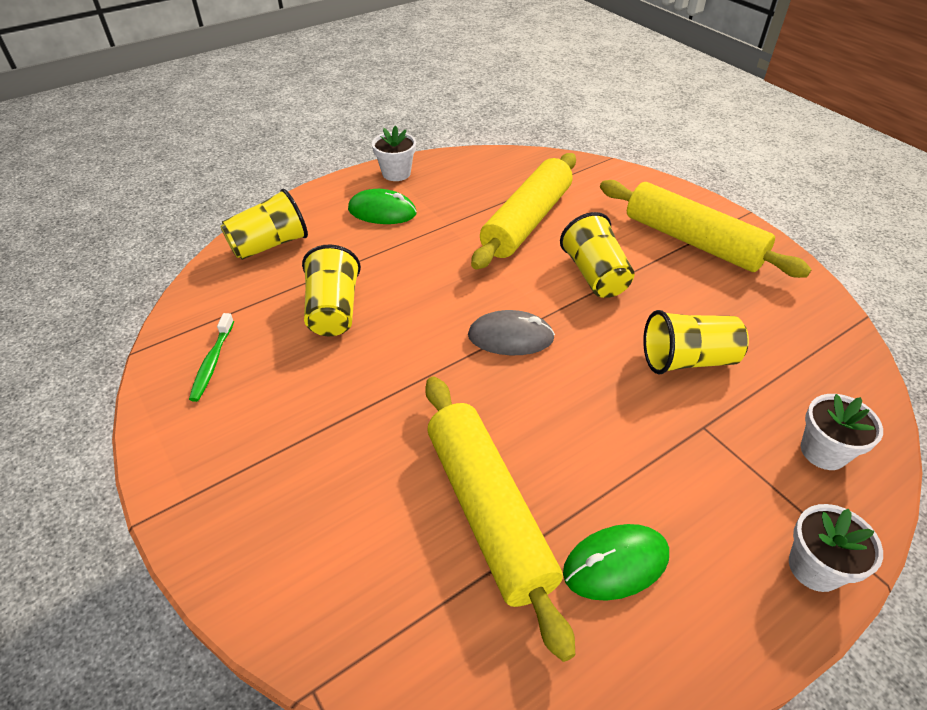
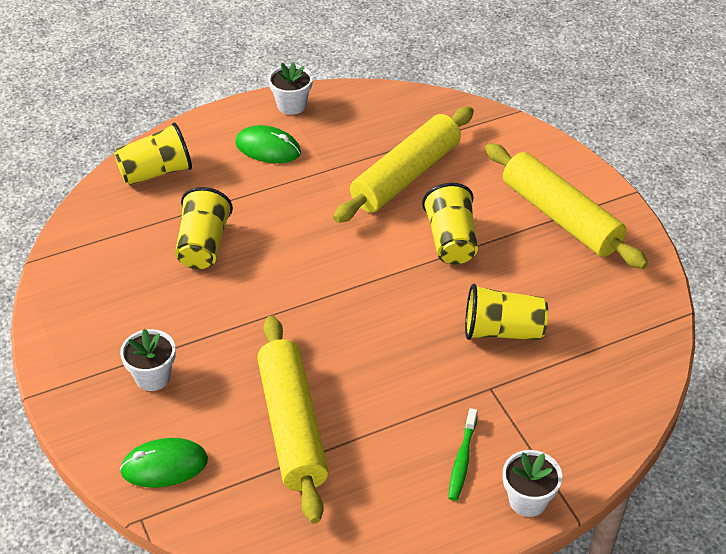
camera: 10 degrees right, 0 degrees up
(212, 362) = (94, 279): green toothbrush -> green toothbrush (462, 460)
(510, 337) = (353, 290): grey mouse -> none
(615, 563) = (377, 475): green mouse -> green mouse (164, 465)
(823, 451) = (581, 421): white flower pot -> white flower pot (153, 377)

